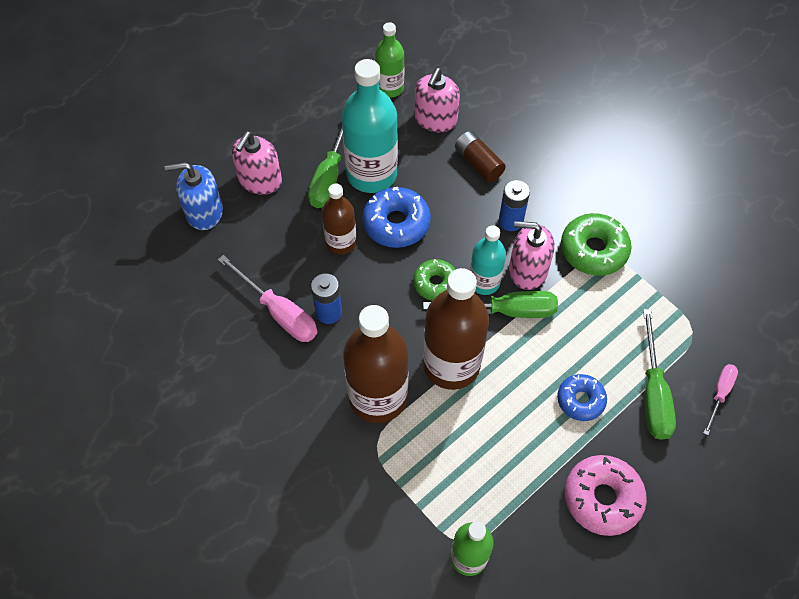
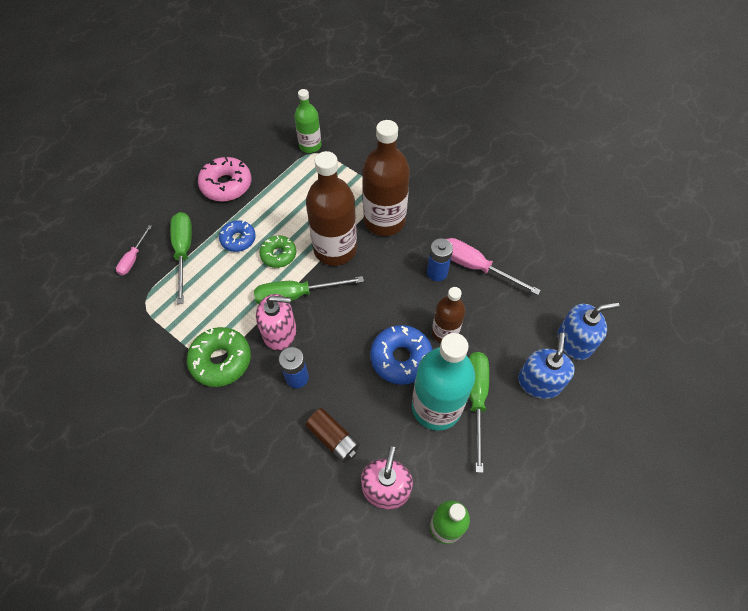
camera: 170 degrees right, 0 degrees up
(260, 180) = (539, 382): pink soap dispenser -> blue soap dispenser
(435, 283) = (356, 308): green donut -> green donut (278, 255)
(484, 282) = (316, 316): turquoise bottle -> none

